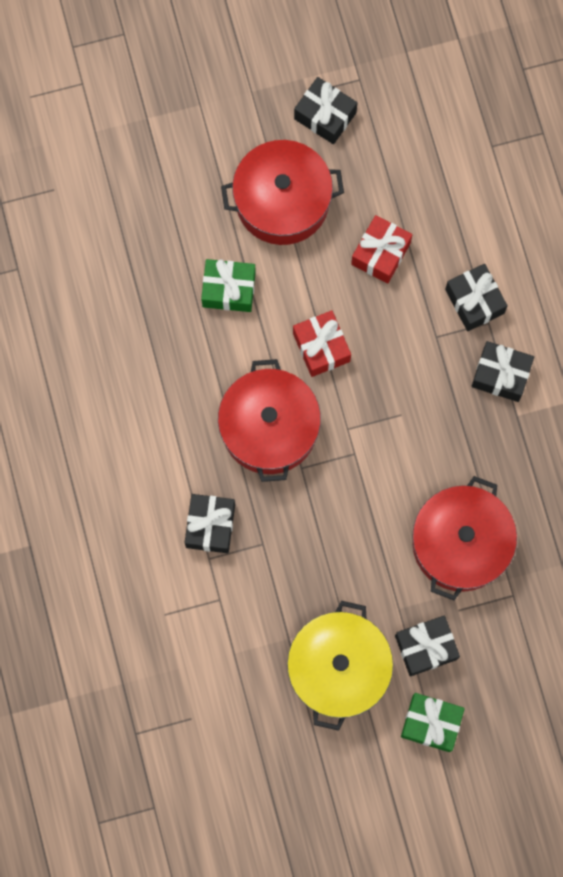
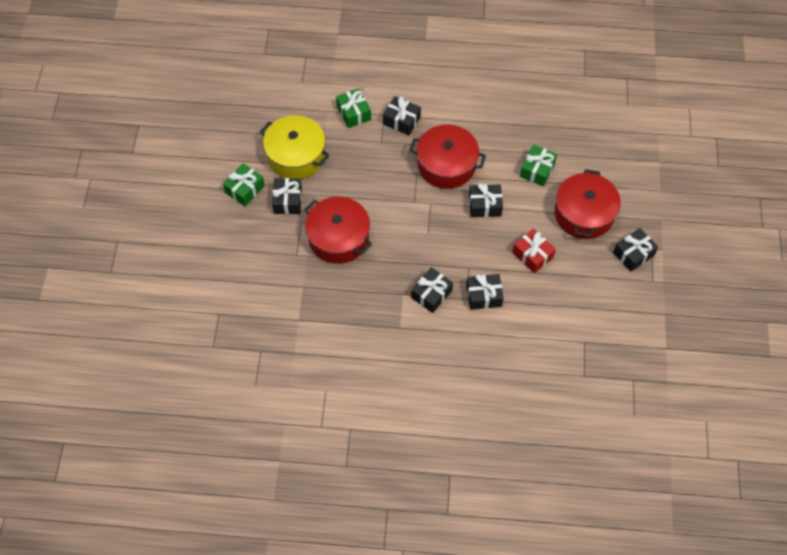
camera: 110 degrees right, 15 degrees down
(223, 608) = (353, 113): none -> green gift
(321, 347) = (485, 205): red gift -> black gift

